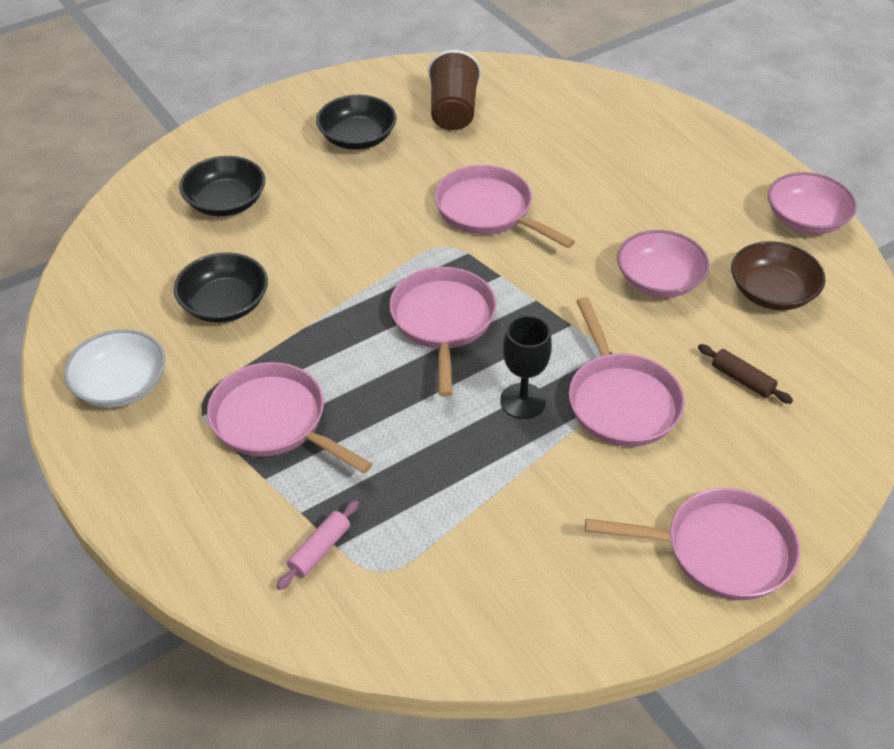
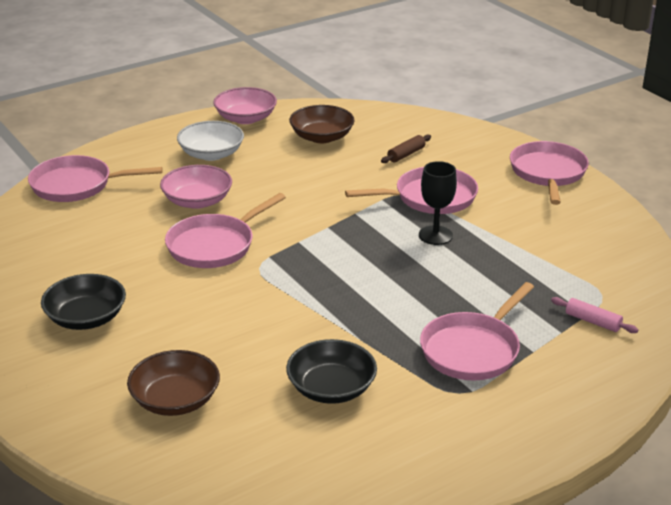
camera: 90 degrees left, 15 degrees down
(121, 385) = (442, 445): white bowl -> white bowl (211, 154)
(226, 202) = (175, 400): black bowl -> brown bowl
(443, 322) = (353, 269): pink pan -> pink pan (77, 185)
(453, 111) = (59, 262): brown cup -> none
(659, 280) = (307, 176): pink bowl -> pink bowl (197, 201)

